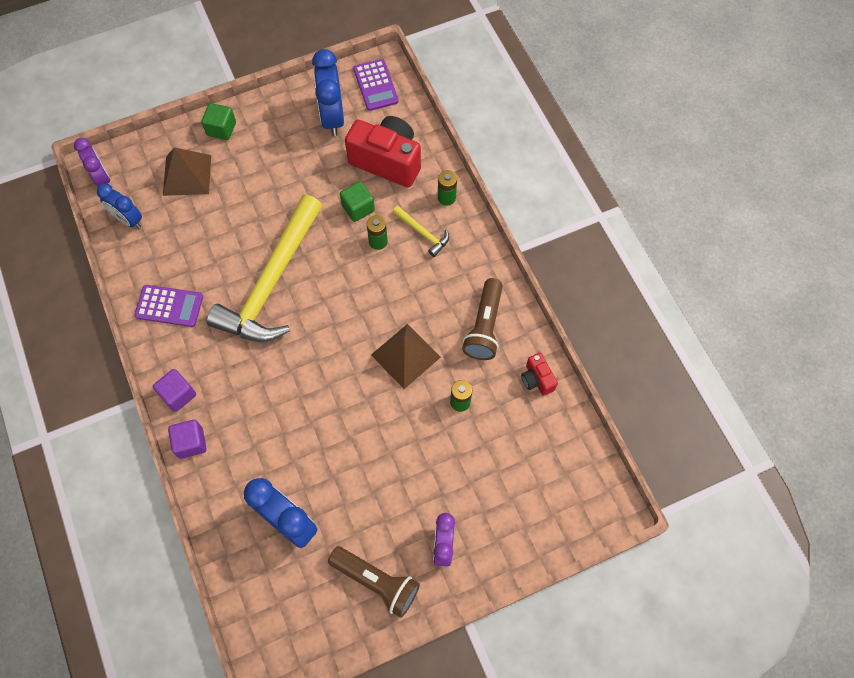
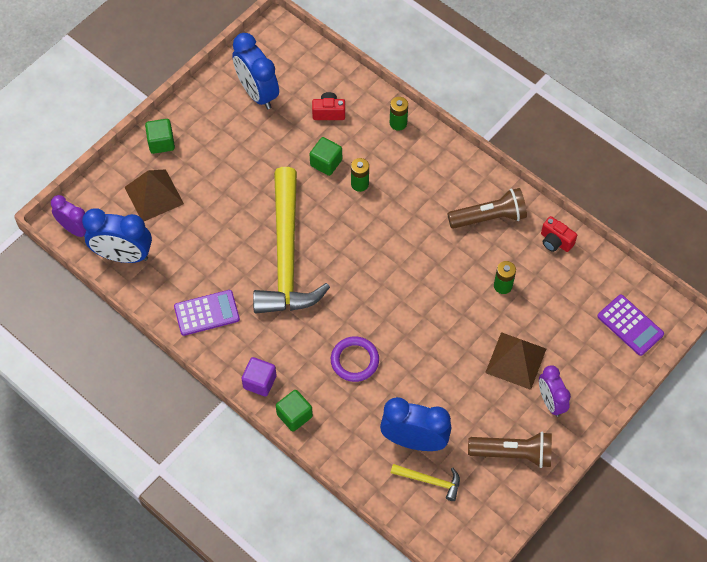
camera: 25 degrees left, 5 degrees down
(128, 219) = (123, 255): blue clock -> blue clock, size x1.55
(191, 443) = (294, 415): purple cube -> green cube
(277, 413) = (354, 360): none -> purple ring
(375, 85) = (280, 50): purple calculator -> purple calculator (630, 325)
(387, 161) = (329, 112): red camera -> red camera, size x0.48
(405, 355) = (437, 268): brown pyramid -> brown pyramid (515, 360)
(423, 233) = (394, 161): yellow hammer -> yellow hammer (430, 481)
(484, 327) = (489, 217): brown flashlight -> brown flashlight turned 90 degrees counterclockwise

